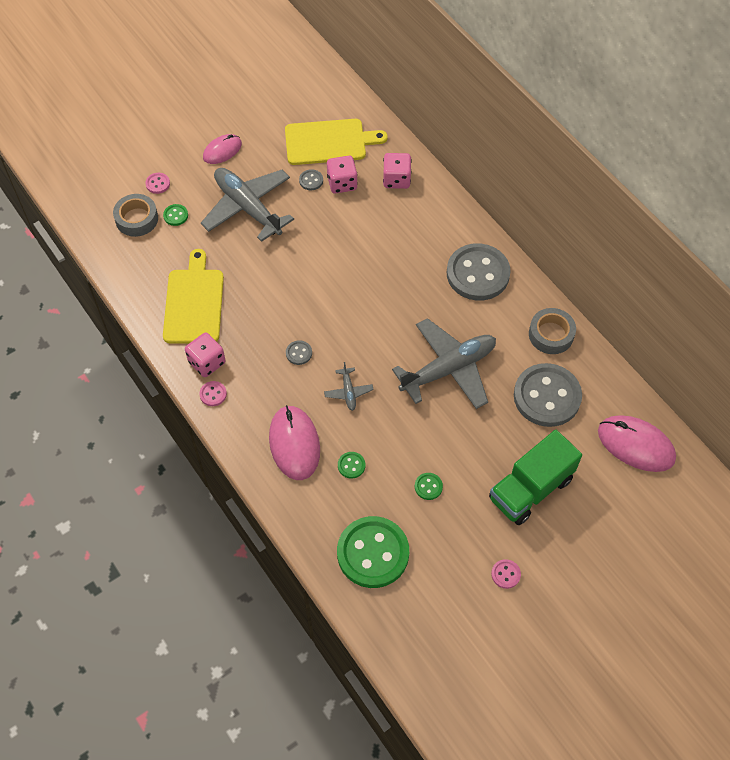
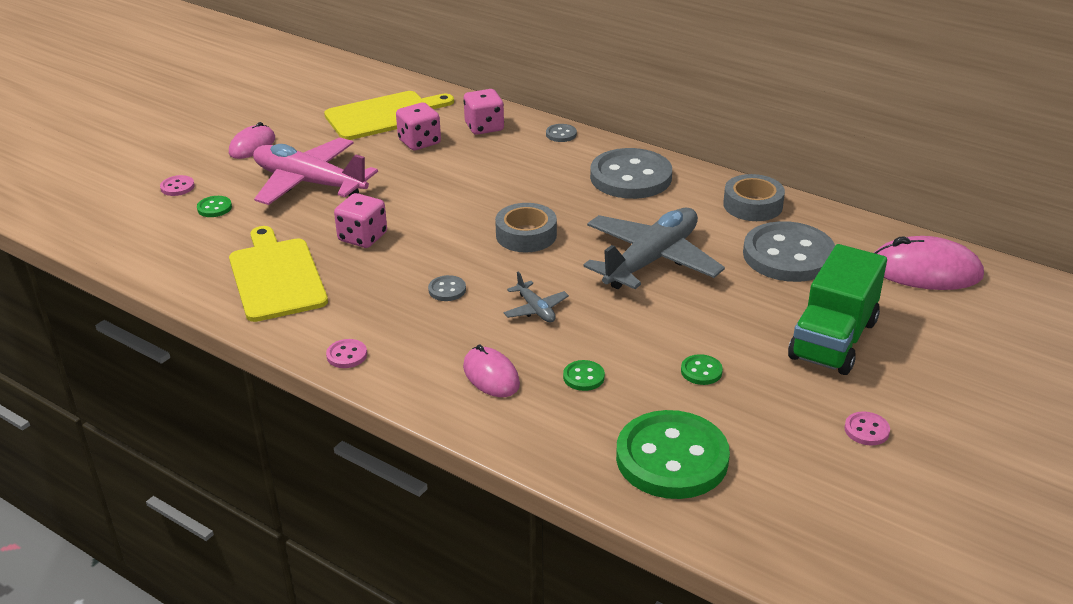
camera: 20 degrees left, 25 degrees down
(137, 219) = (161, 221): grey tape -> grey tape (526, 235)
(207, 362) = (322, 327): pink dice -> pink dice (362, 237)
(248, 208) = (309, 183): grey plane -> pink plane
(294, 444) = (491, 375): pink mouse -> pink mouse, size x0.63
(311, 180) = (379, 147): grey button -> grey button (561, 134)

